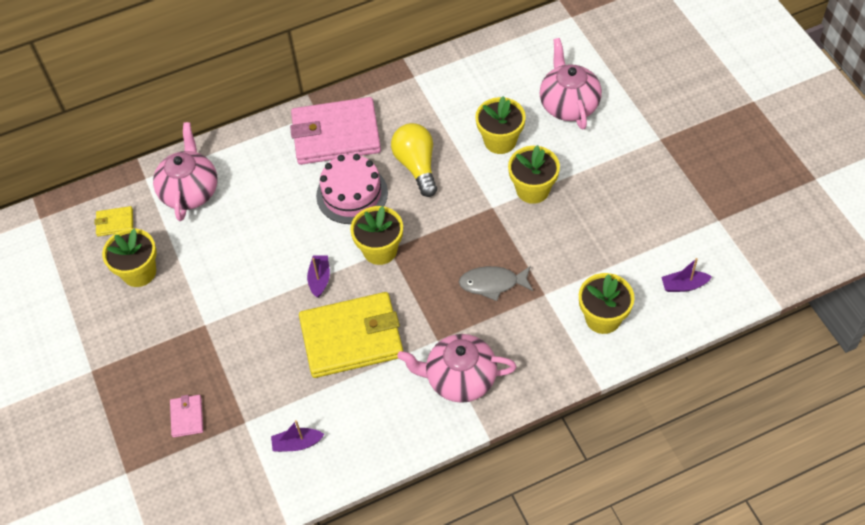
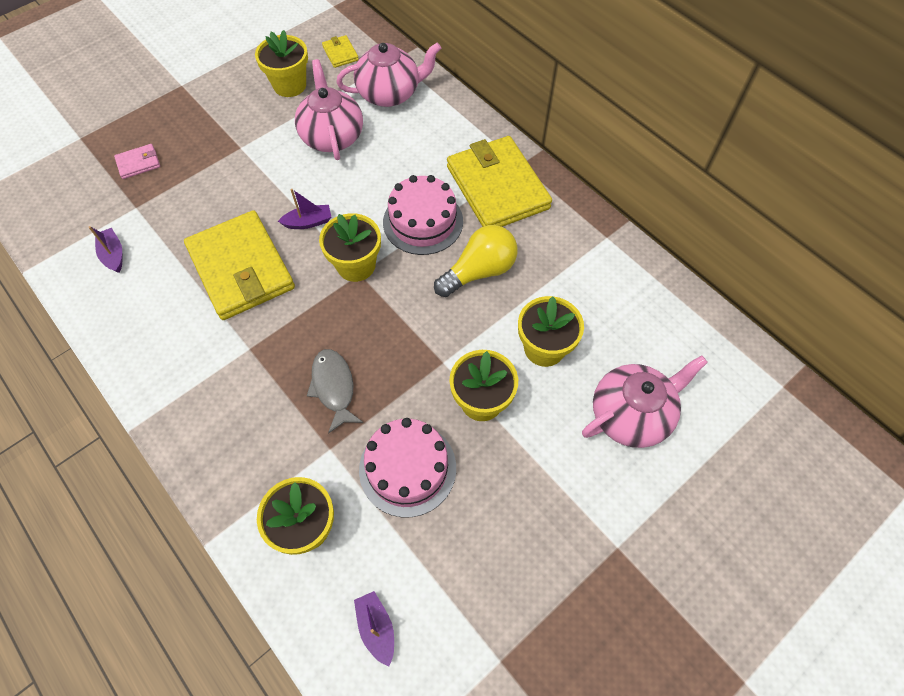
camera: 70 degrees right, 5 degrees up
(336, 134) = (497, 187): pink wallet -> yellow wallet
(460, 379) = (201, 383): pink teapot -> pink teapot (332, 136)
(574, 246) = (407, 468): none -> pink cake

